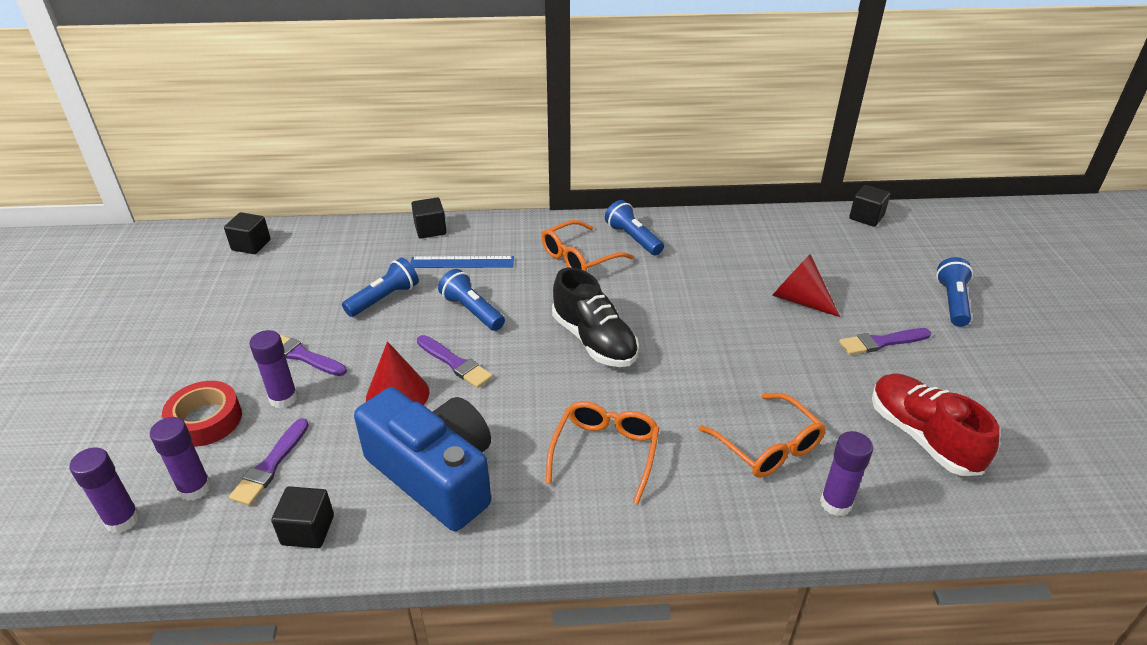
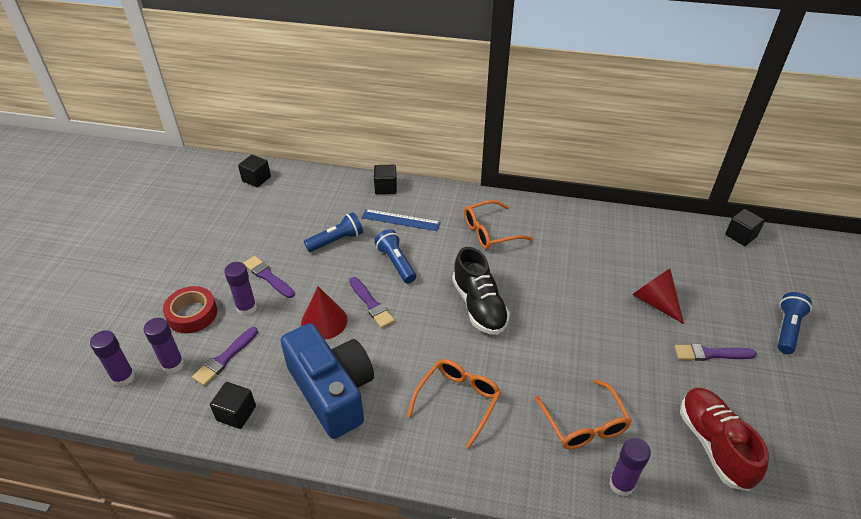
camera: 15 degrees right, 5 degrees up
(633, 238) = (537, 222): blue flashlight -> none

